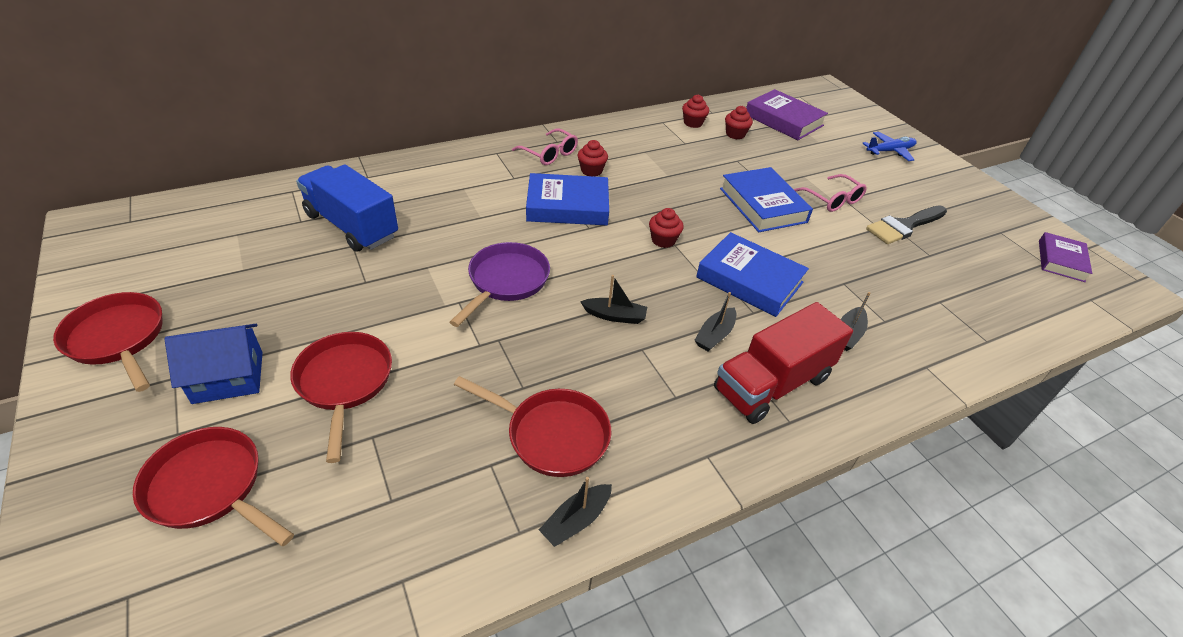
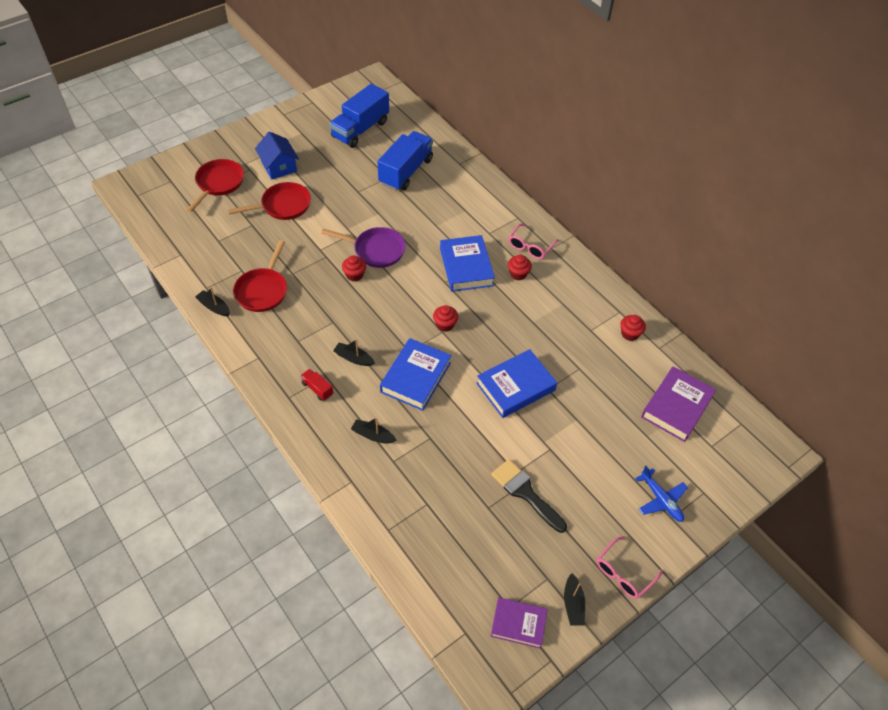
camera: 80 degrees right, 10 degrees up
(118, 339) = (295, 123): red pan -> none
(212, 257) = (360, 129): none -> blue truck
(615, 316) = (358, 306): black boat -> black boat (573, 604)
(735, 134) = (626, 366): red cupcake -> red cupcake (354, 275)
(772, 384) = (317, 389): red truck -> red truck, size x0.43
(833, 200) = (545, 439): pink glasses -> pink glasses (623, 573)

